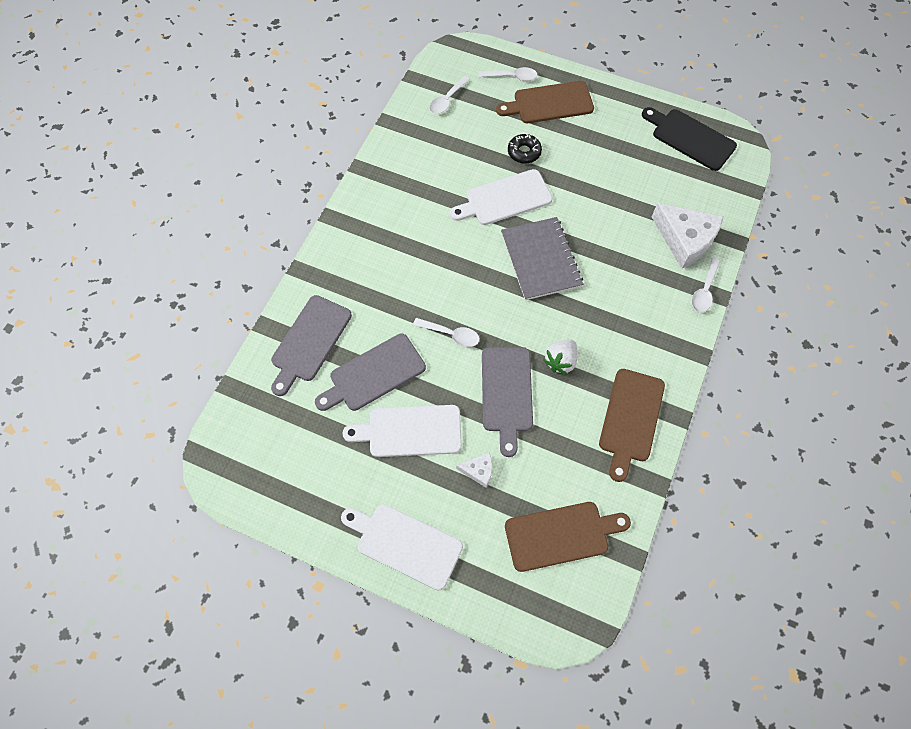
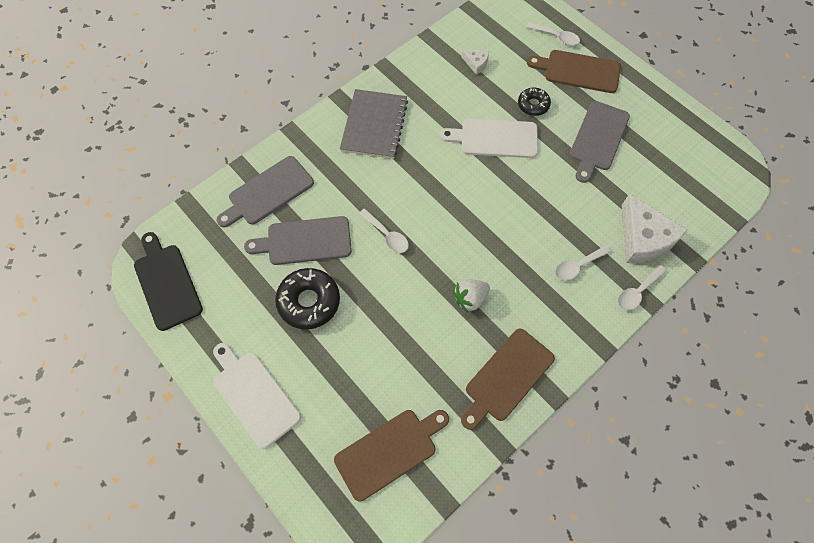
camera: 25 degrees right, 0 degrees up
(410, 431) = (309, 301): white cutting board -> black donut
(447, 100) = (488, 37): white spoon -> white spoon (578, 266)
(479, 471) = (348, 362): white cheese -> white cheese (476, 63)
(506, 393) = (407, 306): grey cutting board -> grey cutting board (598, 138)
(541, 260) = (499, 203): grey notebook -> grey notebook (374, 125)
(561, 535) = (389, 451): brown cutting board -> brown cutting board turned 45 degrees counterclockwise
(690, 138) = (696, 149): black cutting board -> black cutting board (167, 283)

